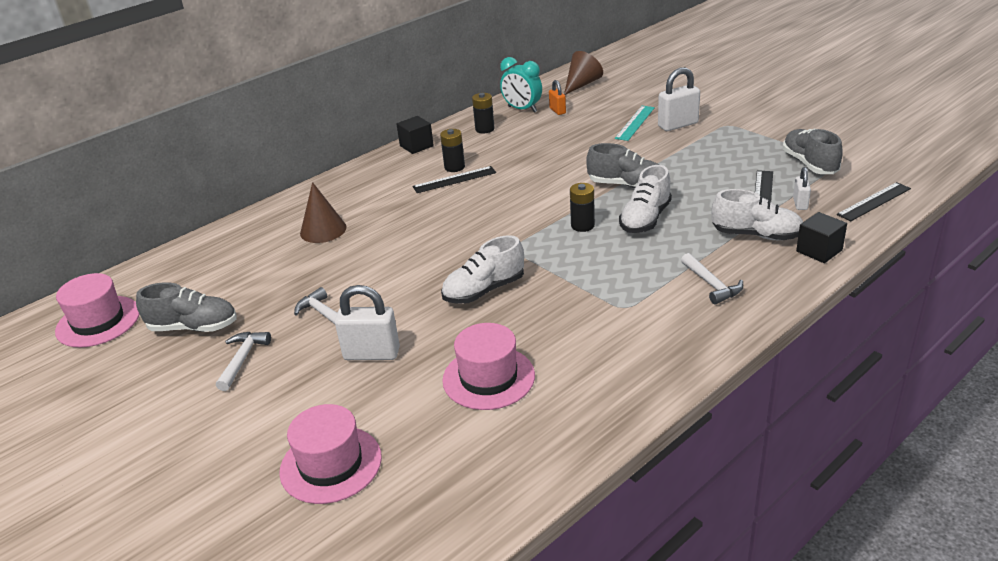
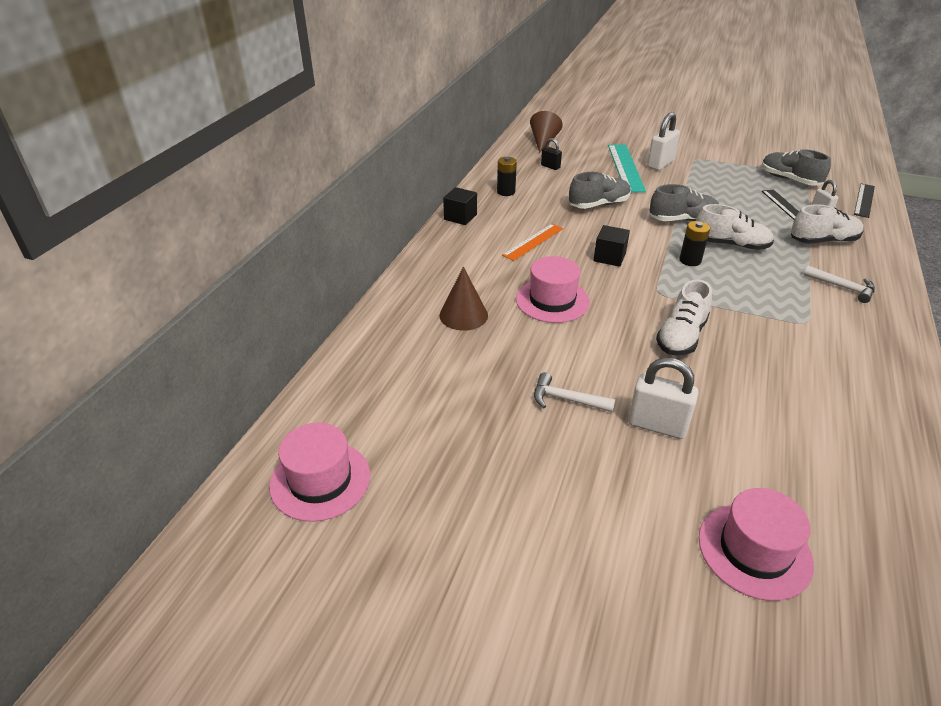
camera: 30 degrees left, 5 degrees up
(193, 327) = (444, 453): grey shoe -> grey shoe (599, 205)
(242, 359) = (538, 471): white hammer -> none
(372, 354) = (657, 425): white padlock -> white padlock turned 45 degrees clockwise
(454, 167) = (519, 230): black battery -> none
(454, 180) = (533, 242): black ruler -> orange ruler
(488, 378) = (782, 416): pink hat -> pink hat (552, 300)
(522, 109) = (518, 170): turquoise clock -> none
(557, 111) = (550, 166): orange padlock -> black padlock
(635, 123) = (625, 167): turquoise ruler -> turquoise ruler, size x1.56
(645, 219) = (730, 245): white shoe -> white shoe turned 75 degrees counterclockwise
(819, 251) = (877, 244): black cube -> black cube (609, 257)

